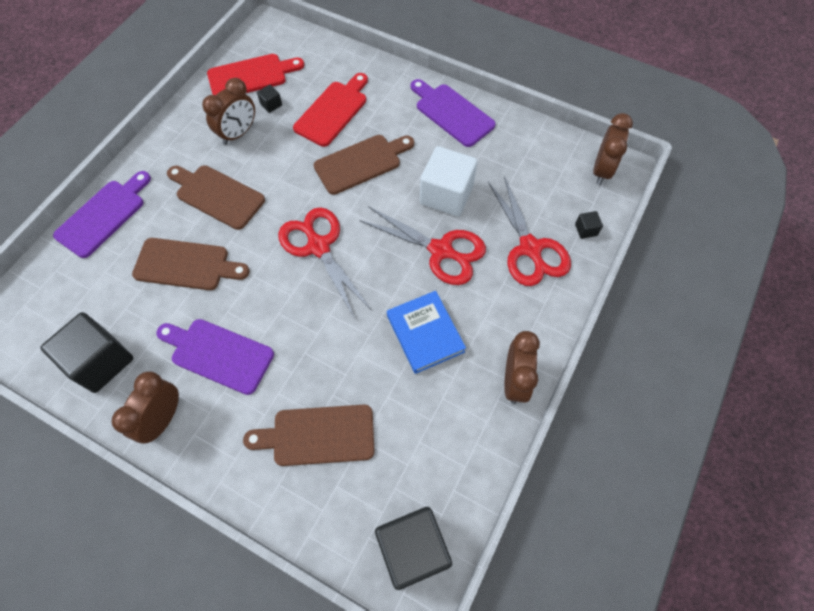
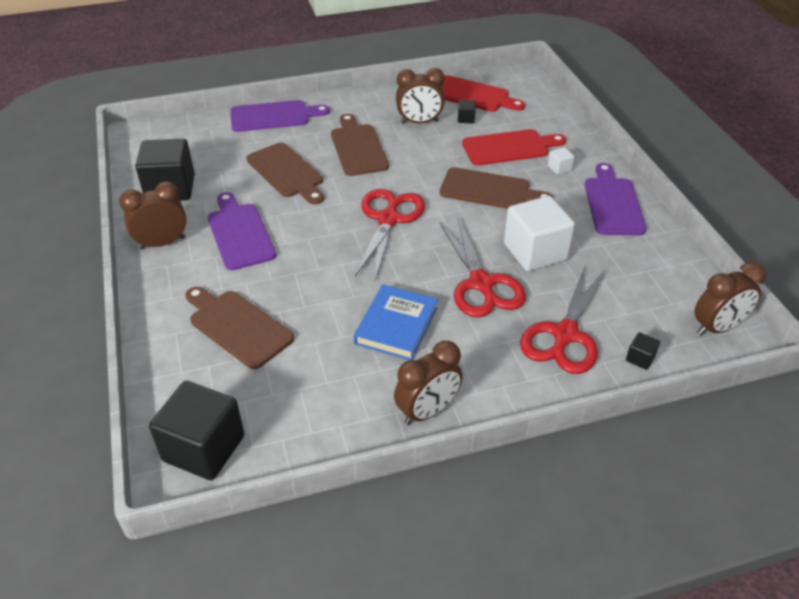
camera: 45 degrees right, 20 degrees down
(387, 106) = (559, 168): none -> white cube

